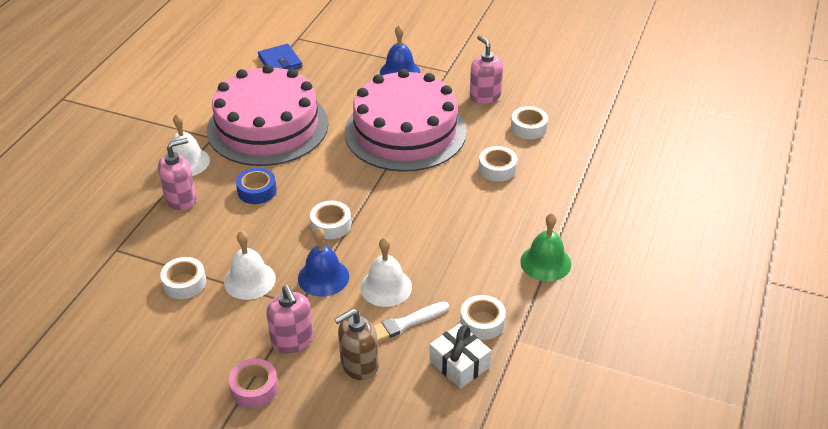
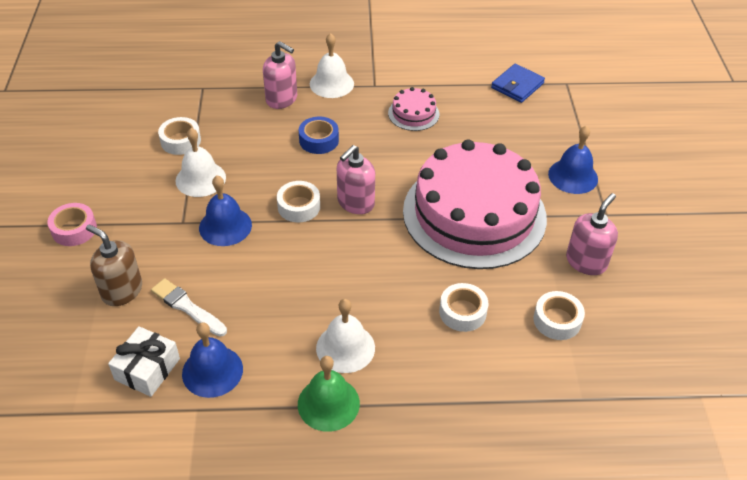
camera: 65 degrees right, 5 degrees up
(267, 126) = (413, 113): pink cake -> pink cake, size x0.40
(292, 340) = (137, 234): pink soap dispenser -> pink soap dispenser (355, 203)
(386, 287) = (231, 276): white bell -> white bell (345, 348)
(482, 322) = (212, 371): white tape -> blue bell

